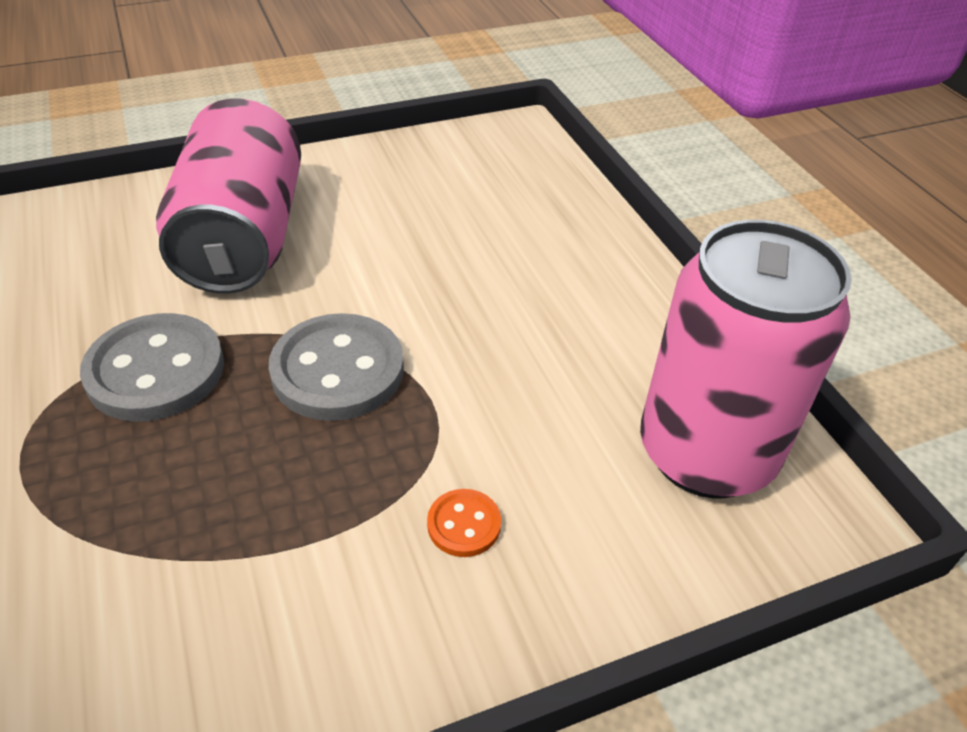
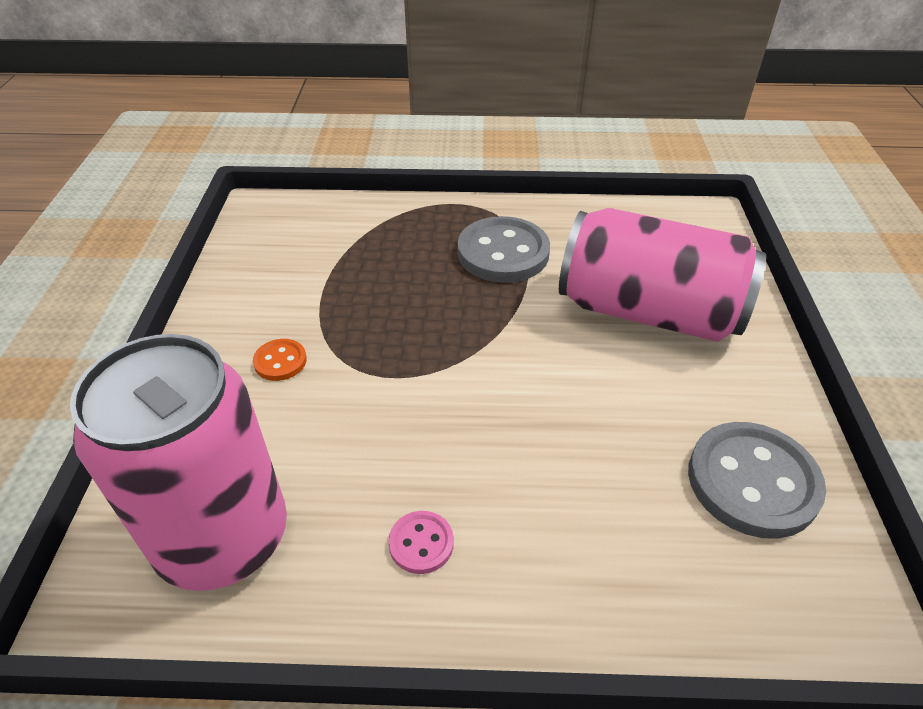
camera: 115 degrees right, 0 degrees up
(338, 370) = (457, 334): grey button -> grey button (752, 481)
(609, 320) = (421, 543): none -> pink button

